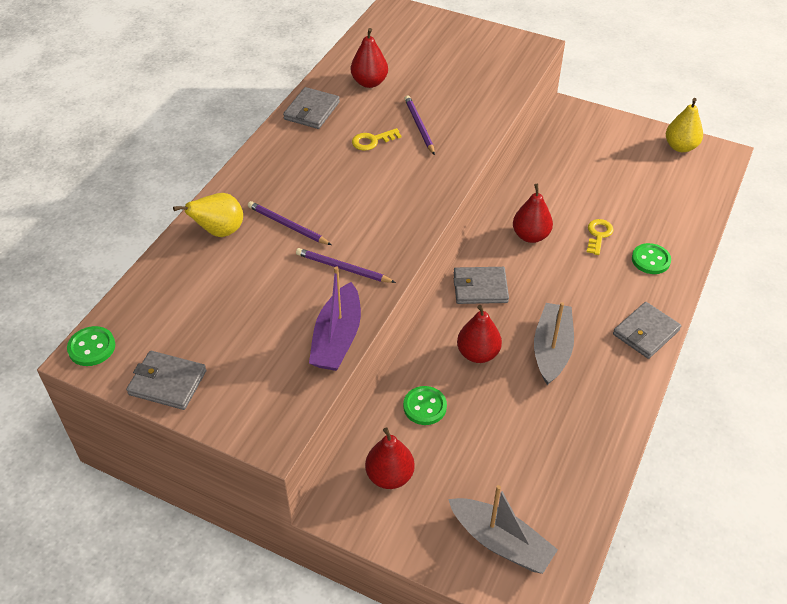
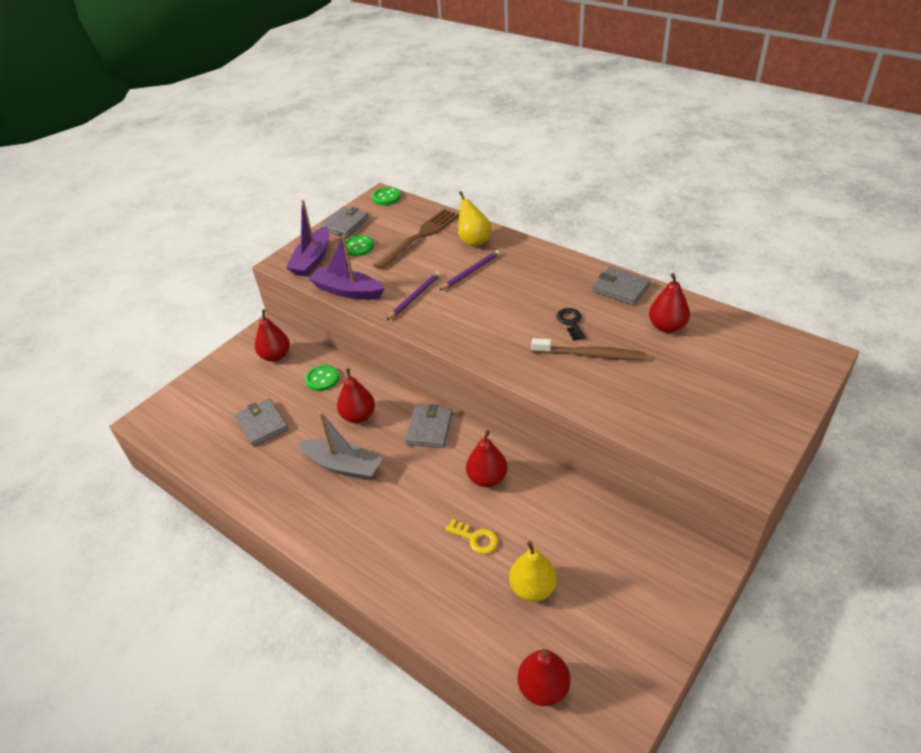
camera: 105 degrees right, 5 degrees down
(207, 287) = (420, 236): none -> brown fork
(265, 399) = (312, 260): none -> purple boat
(372, 141) = (571, 322): yellow key -> black key
(419, 126) = (590, 355): purple pencil -> brown toothbrush
(501, 542) = (197, 404): grey boat -> none
(646, 332) = (334, 544): grey wallet -> grey wallet (262, 424)
(650, 260) = (426, 578): green button -> green button (358, 247)
(680, 147) = (626, 684): yellow pear -> yellow pear (532, 588)
(705, 184) = (543, 687): none -> red pear

